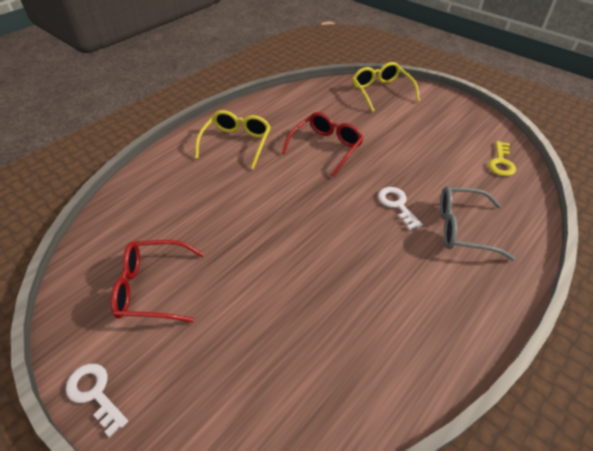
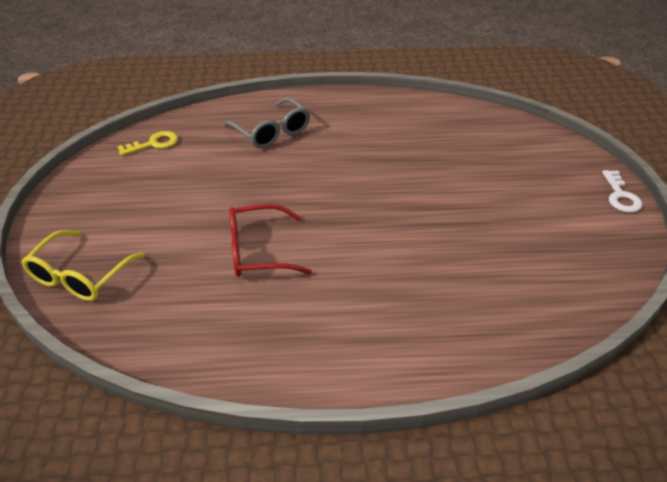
camera: 135 degrees left, 5 degrees down
(152, 287) = (547, 232): red glasses -> none
(237, 143) = (339, 325): yellow glasses -> none
(397, 205) = (286, 169): white key -> none

